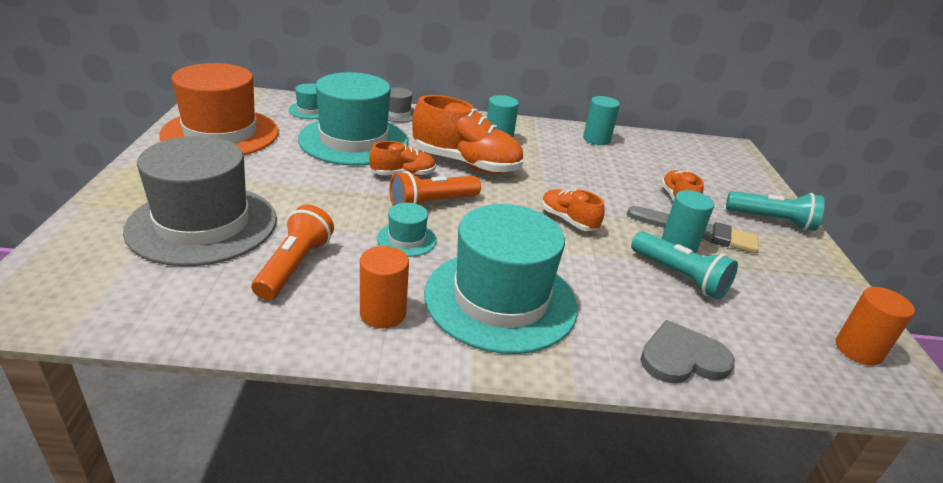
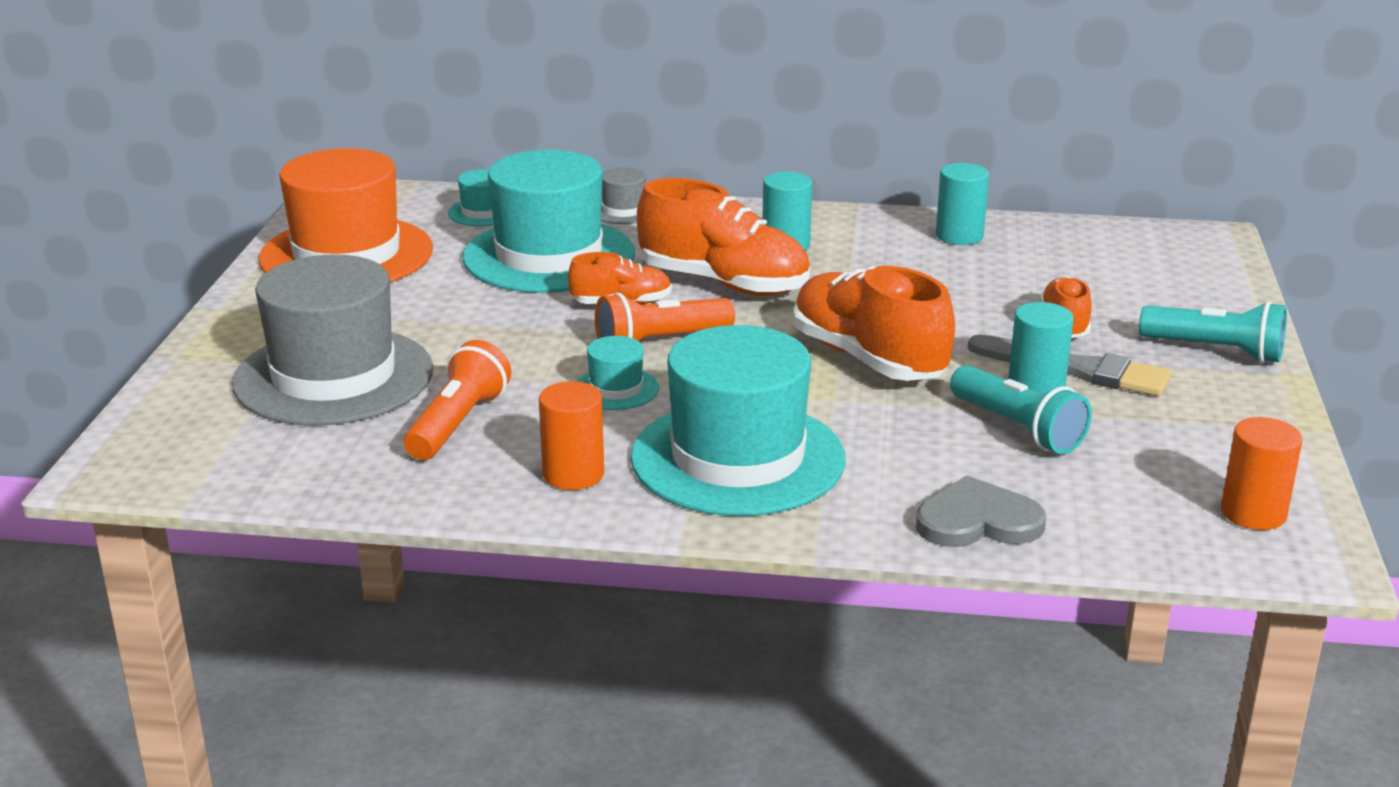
camera: 10 degrees right, 5 degrees down
(568, 220) = (868, 359): orange shoe -> orange shoe, size x1.86

